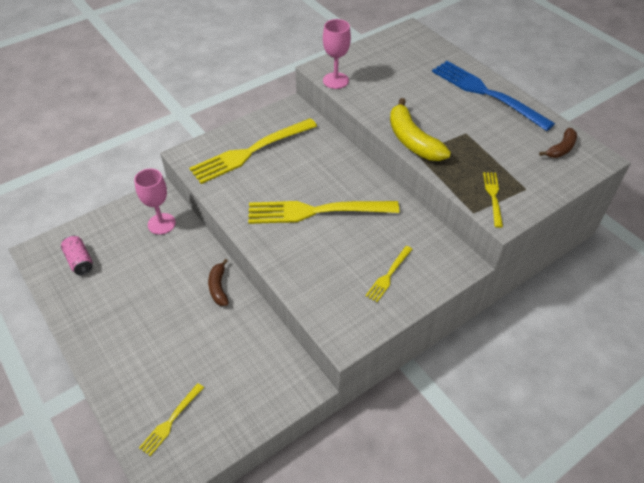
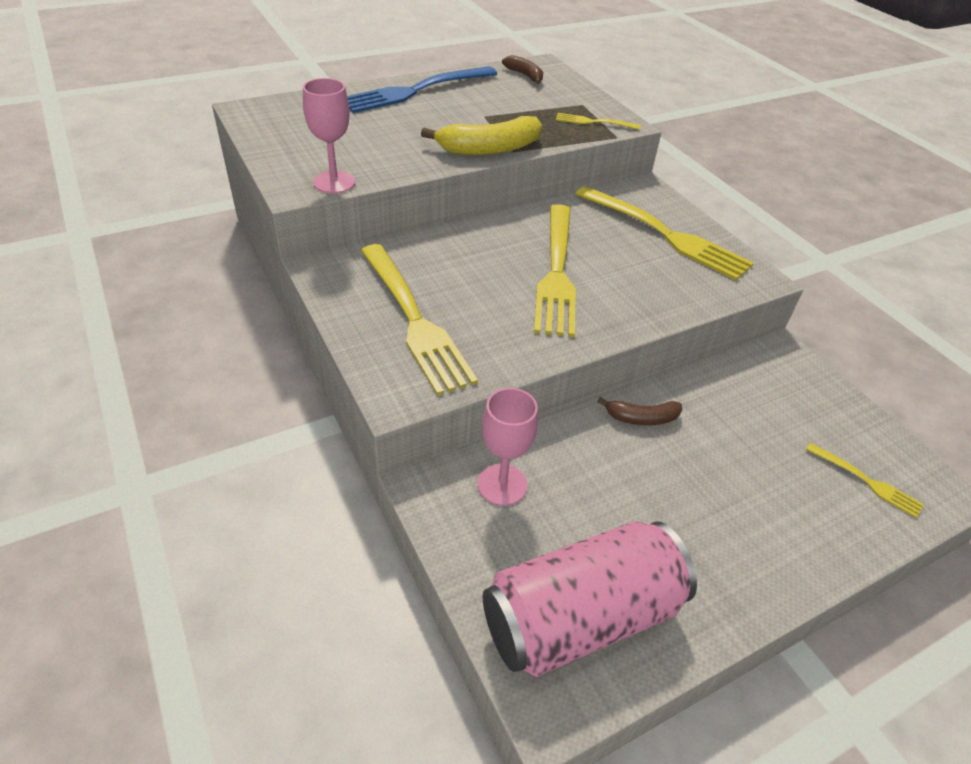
camera: 85 degrees left, 5 degrees down
(79, 261) = (581, 617): pink can -> pink can, size x2.34
(389, 275) = (665, 234): yellow fork -> yellow fork, size x2.13

